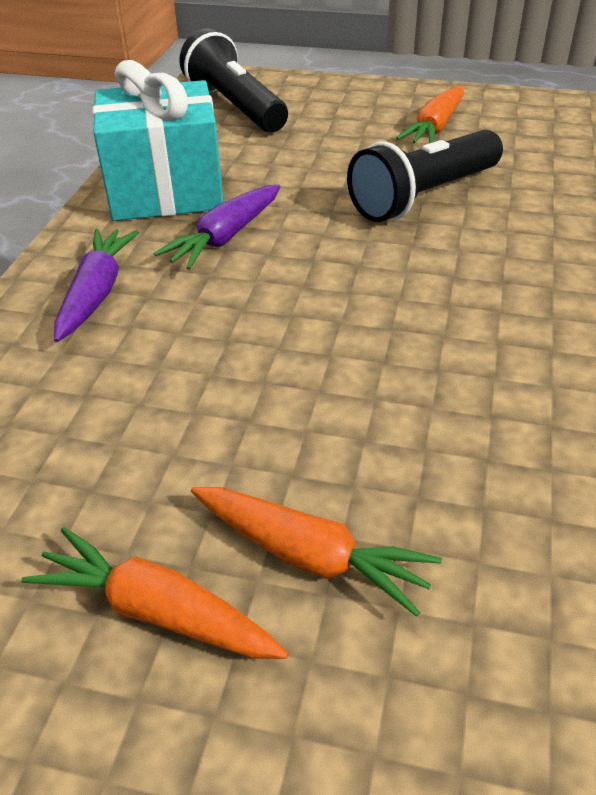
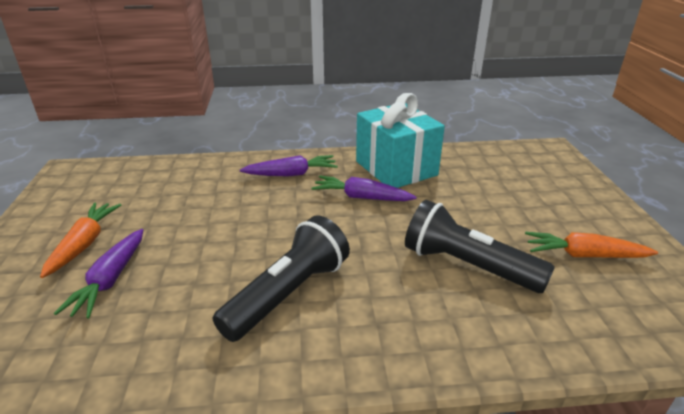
camera: 70 degrees right, 10 degrees down
(235, 107) = (518, 165): black flashlight -> black flashlight (289, 293)
(310, 556) = (110, 280): orange carrot -> purple carrot

